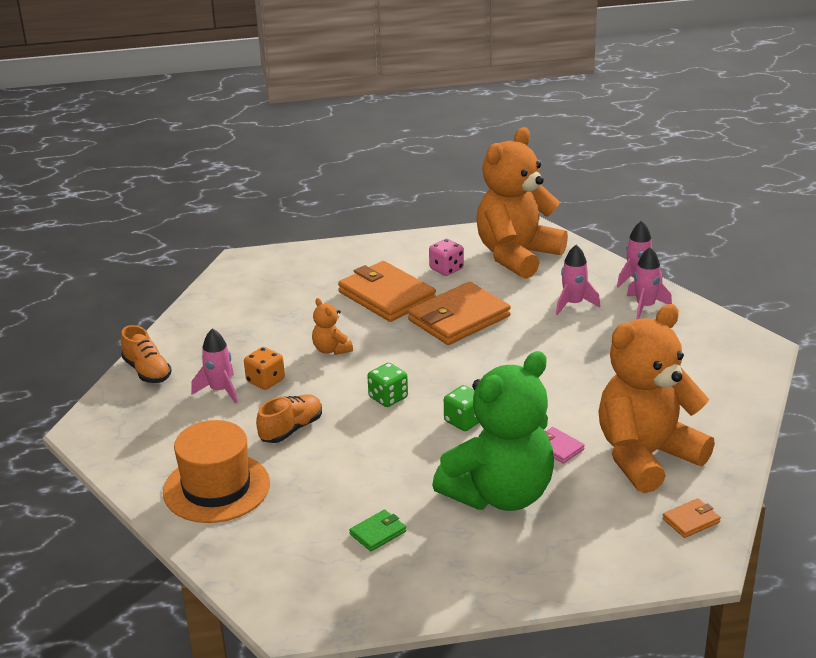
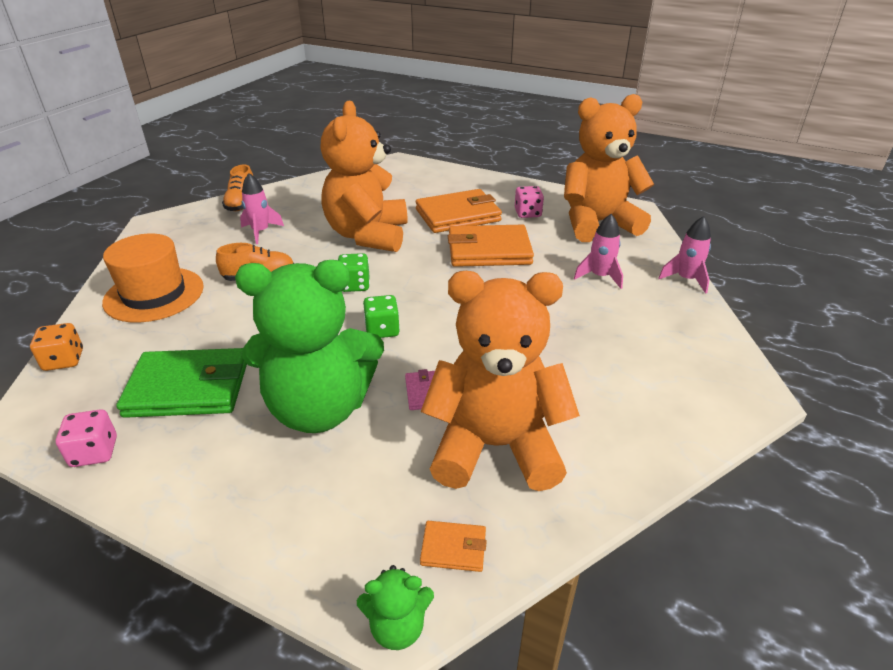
camera: 35 degrees right, 5 degrees up
(265, 381) = (296, 238): orange dice -> orange dice (64, 360)
(331, 349) = (368, 235): orange teddy bear -> orange teddy bear, size x2.48
(378, 533) = (188, 387): green wallet -> green wallet, size x2.24
(380, 604) = (94, 452): none -> pink dice
(386, 296) = (458, 215): orange wallet -> orange wallet turned 75 degrees clockwise
(645, 307) = (666, 305): pink rocket -> none
(708, 570) = (397, 626): none -> green teddy bear

